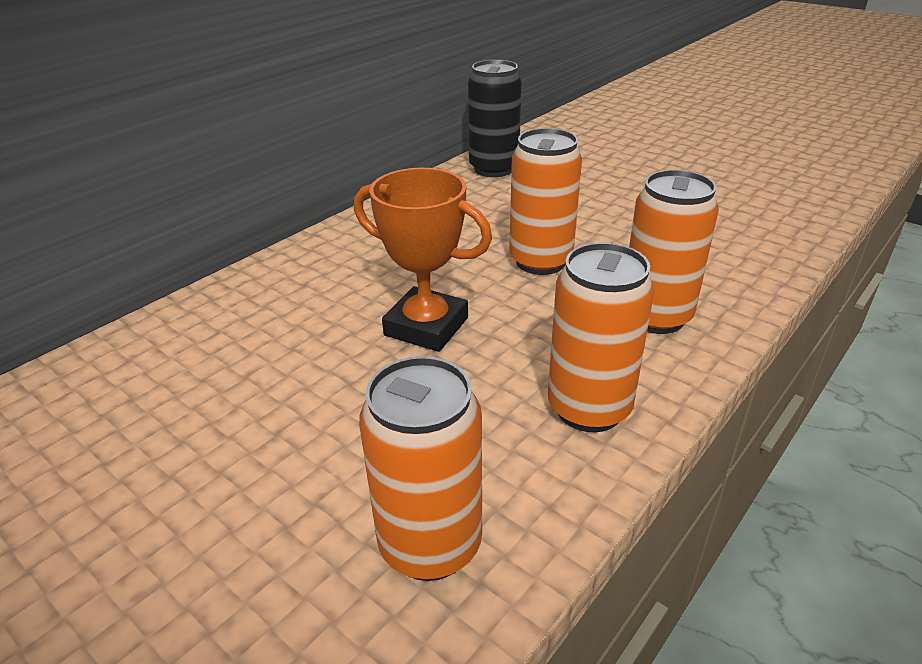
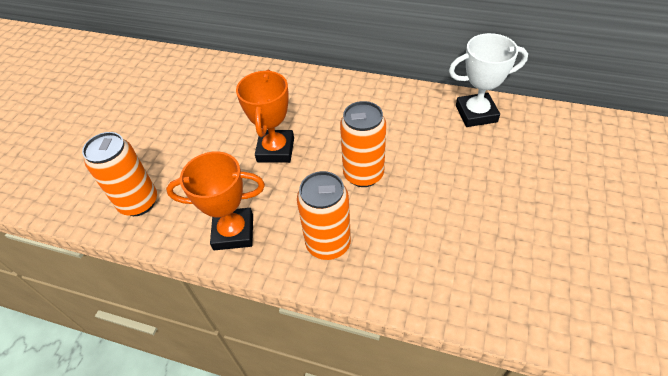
camera: 70 degrees right, 15 degrees up
(493, 169) = (476, 113): black can -> white trophy
(589, 408) = (233, 232): orange can -> orange trophy

